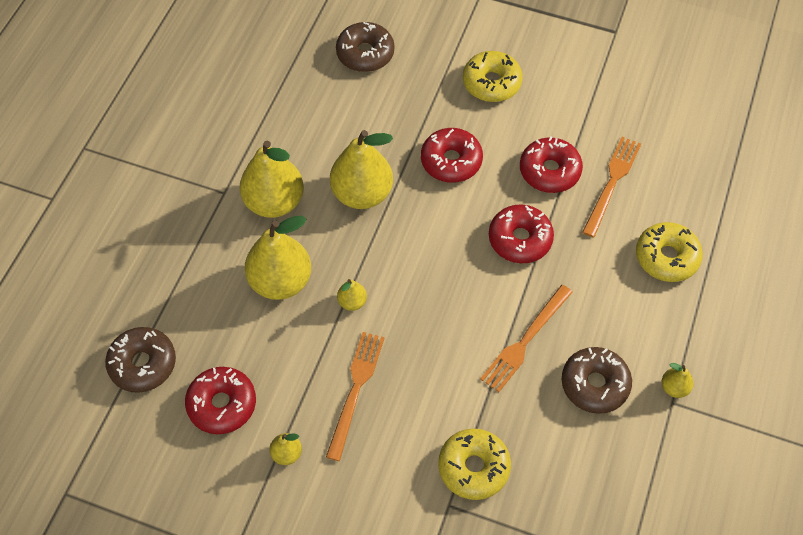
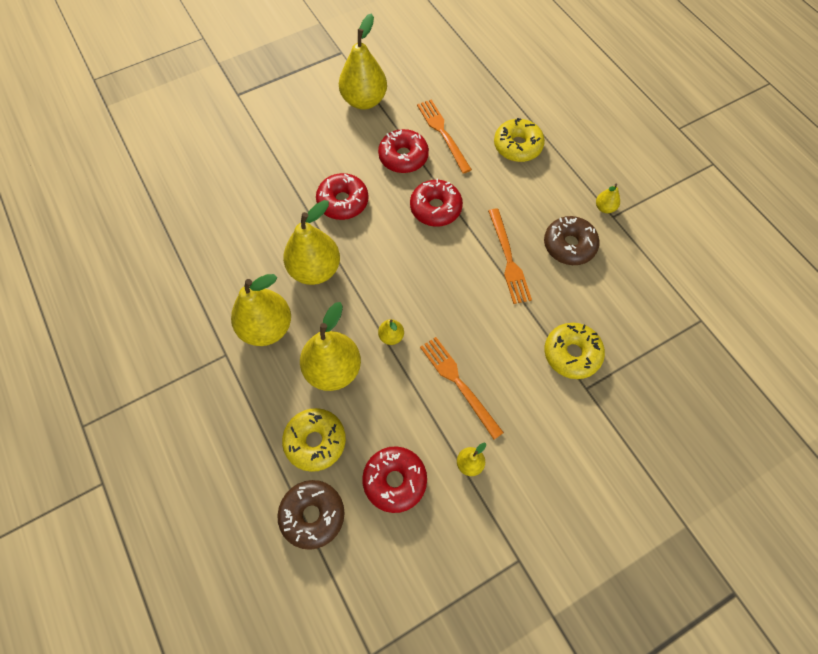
camera: 50 degrees left, 5 degrees up
(365, 53) = (209, 187): brown donut -> none
(491, 83) = (309, 138): yellow donut -> yellow donut (315, 441)
(579, 92) = (364, 100): none -> yellow pear

